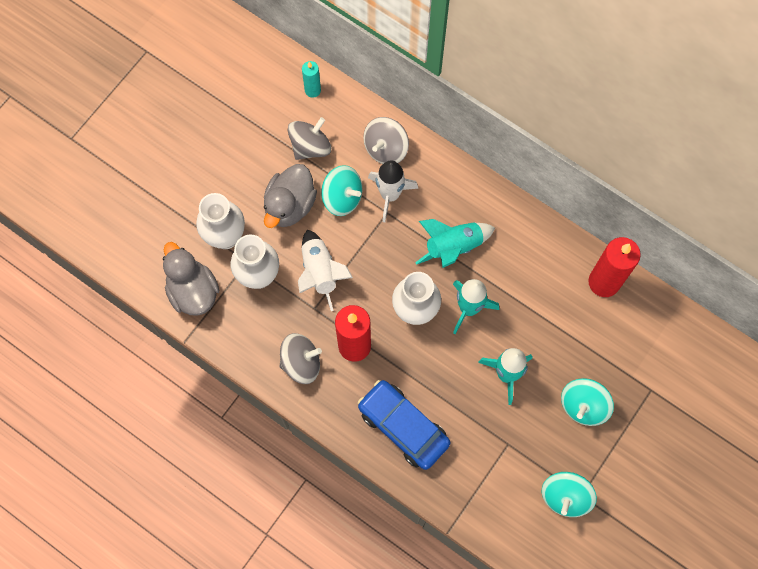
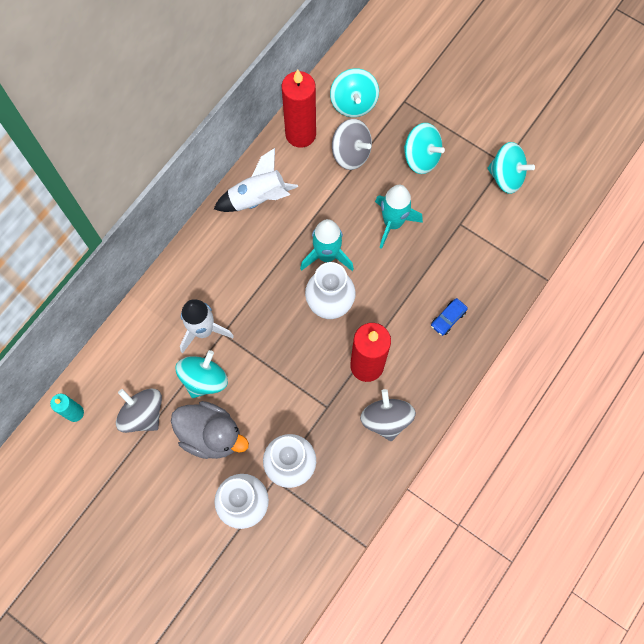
camera: 90 degrees left, 0 degrees up
(193, 291) = (307, 538): grey duck -> none
(320, 272) = (288, 401): white rocket -> white rocket (258, 198)
(386, 149) = (150, 334): grey spinning top -> grey spinning top (351, 153)
(403, 427) = (448, 318): blue car -> blue car, size x0.43
(453, 247) = (262, 269): turquoise rocket -> none
(644, 336) = (353, 103): none -> turquoise spinning top

